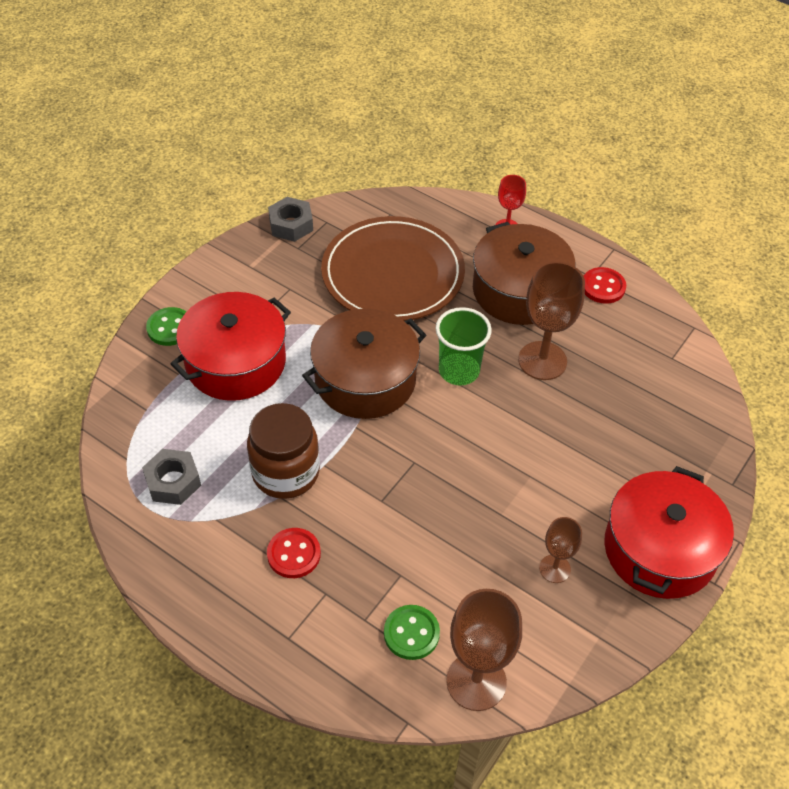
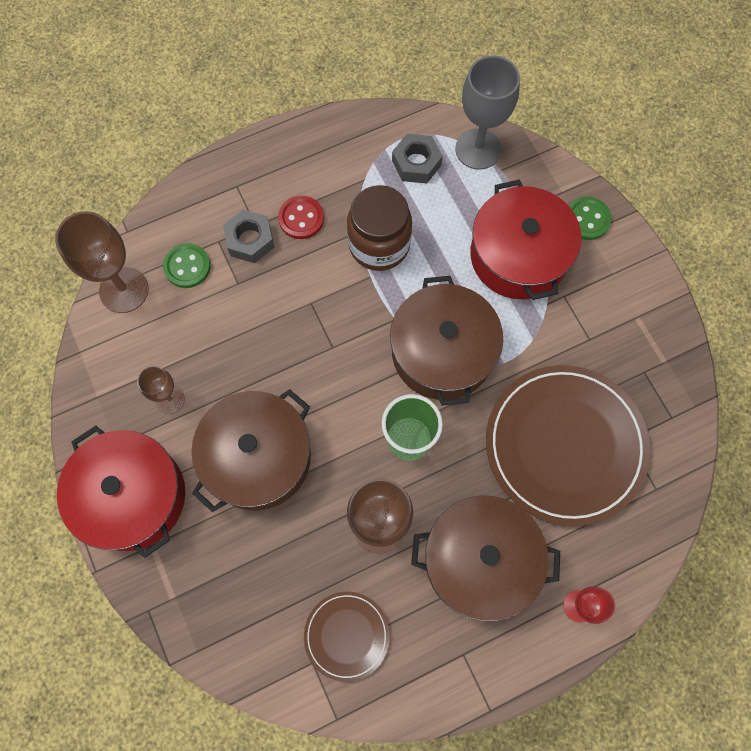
camera: 120 degrees right, 20 degrees up
(130, 437) = (478, 149): none -> grey goblet
(291, 225) = (682, 380): grey nut -> grey nut (250, 240)
(553, 469) = (258, 457): none -> brown pot
(603, 287) = (441, 656): red button -> none
(636, 346) = (346, 635): none -> brown plate

